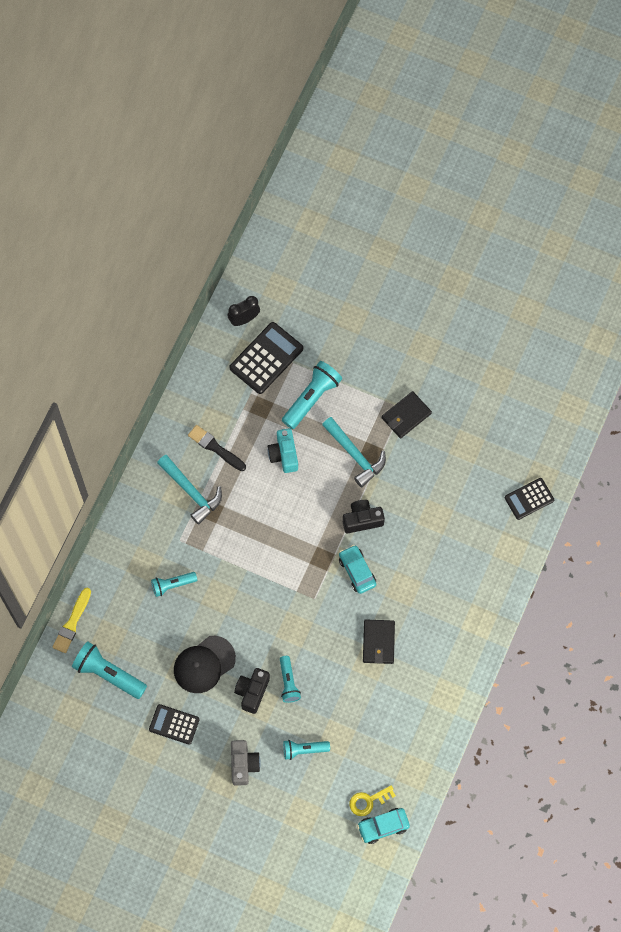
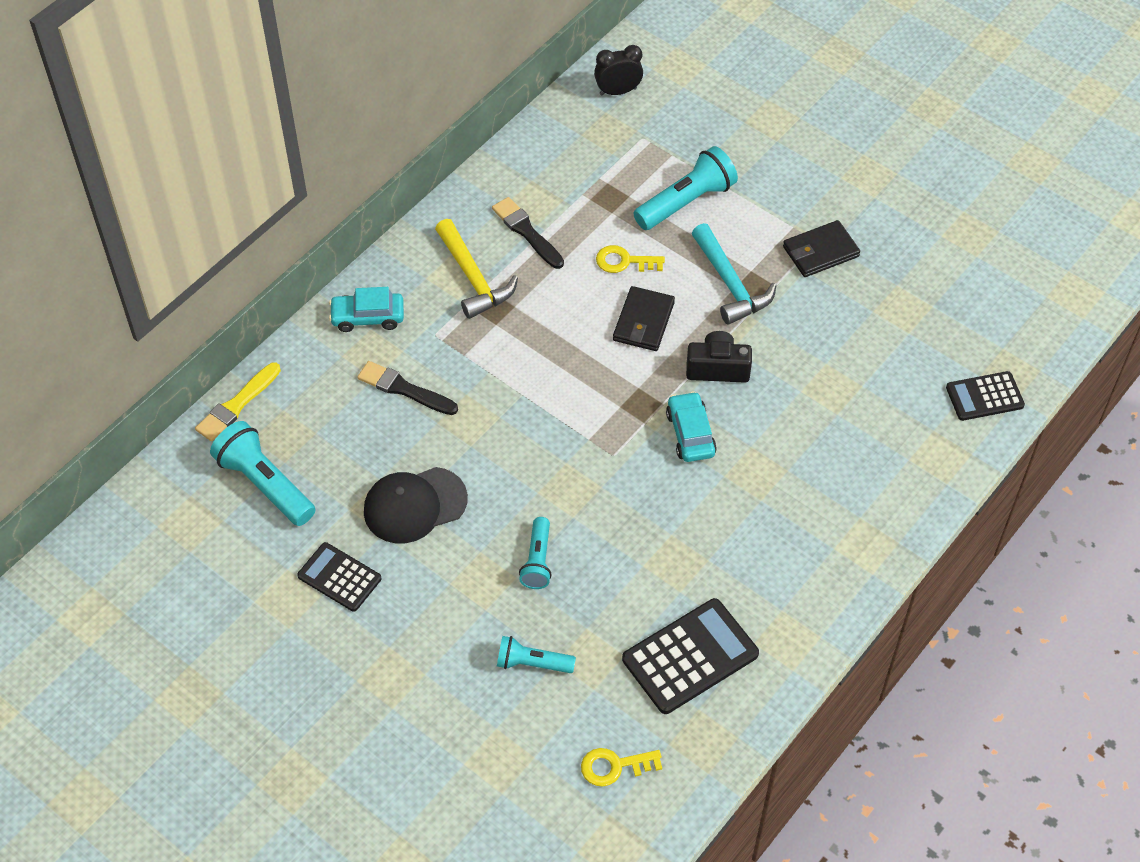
camera: 15 degrees right, 15 degrees down
(172, 585) = (404, 389): turquoise flashlight -> black brush
(191, 492) = (473, 278): turquoise hammer -> yellow hammer
(243, 764) = (428, 661): grey camera -> none
(252, 692) = (476, 560): black camera -> none
(266, 358) = (635, 142): black calculator -> black calculator (690, 657)
(284, 455) = (624, 261): turquoise camera -> yellow key
(378, 642) = (696, 538): black wallet -> black wallet (643, 321)
(383, 826) = (628, 812): turquoise car -> turquoise car (368, 317)

